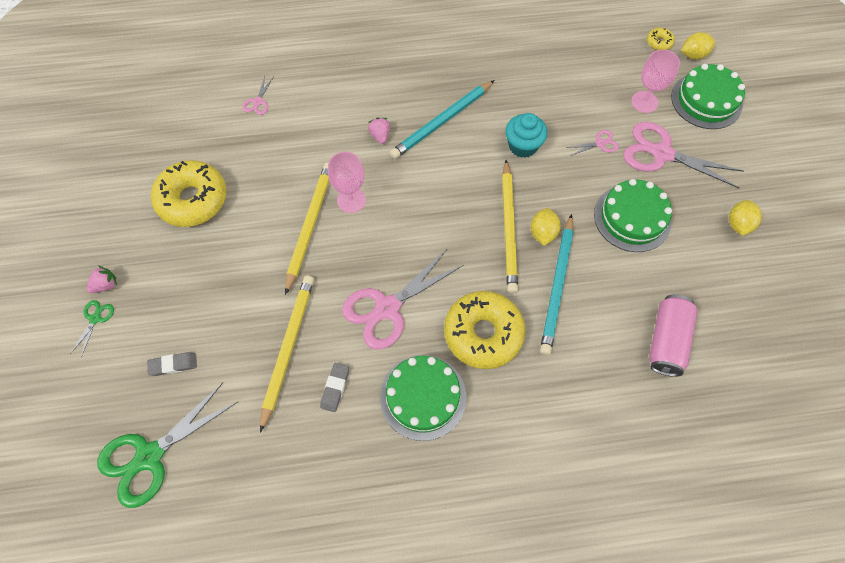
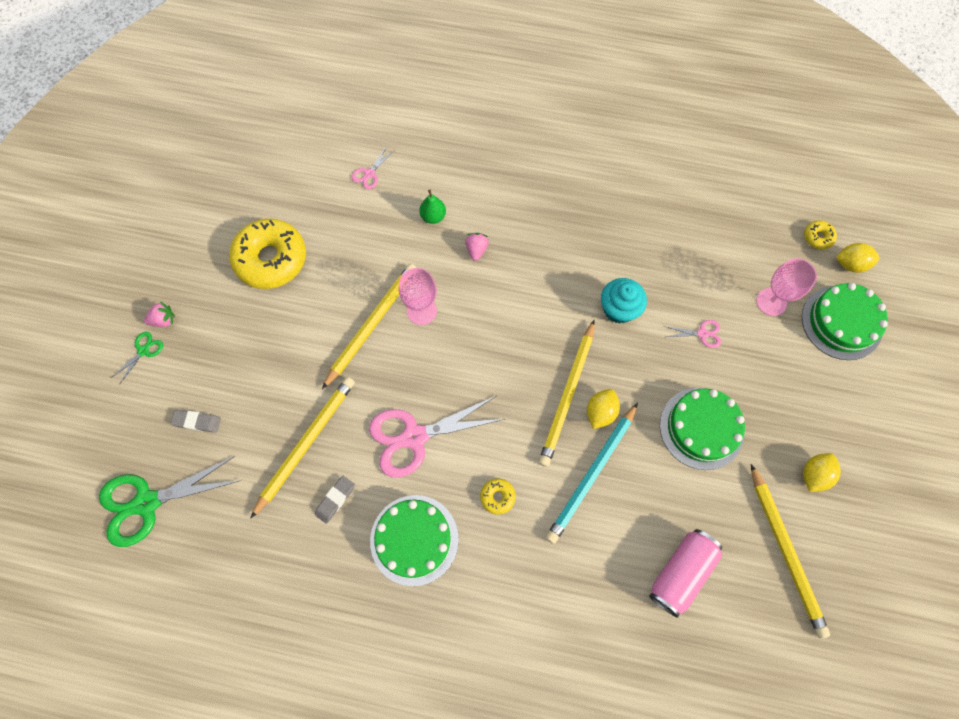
camera: 20 degrees right, 5 degrees up
(330, 120) = (433, 216): none -> green pear
(442, 122) = (545, 255): turquoise pencil -> none
(483, 333) = (497, 497): yellow donut -> yellow donut, size x0.43
(662, 154) = (765, 367): pink scissors -> none
(743, 292) = (786, 551): none -> yellow pencil

